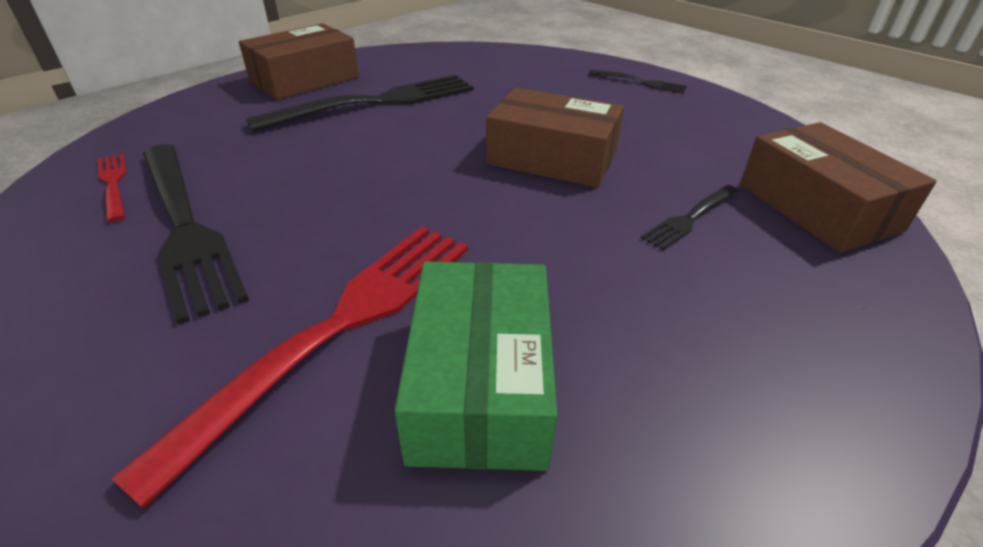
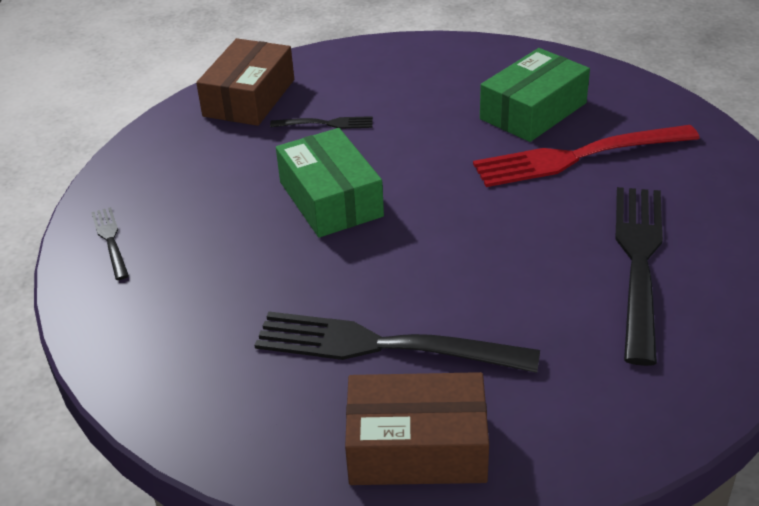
camera: 135 degrees left, 0 degrees up
(113, 184) = (688, 340): red fork -> none
(552, 158) = (330, 199): brown box -> green box

